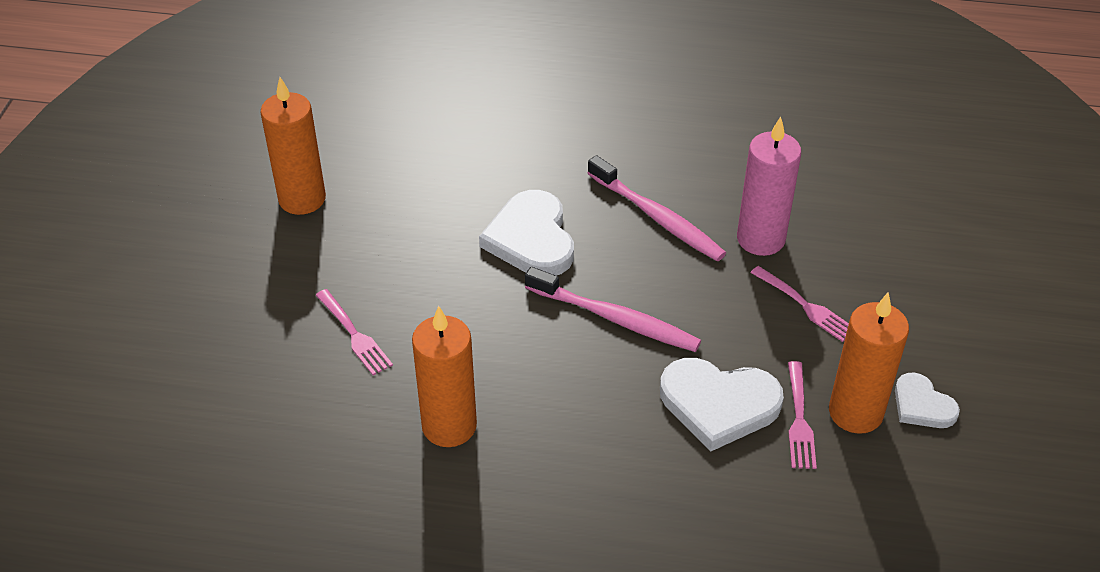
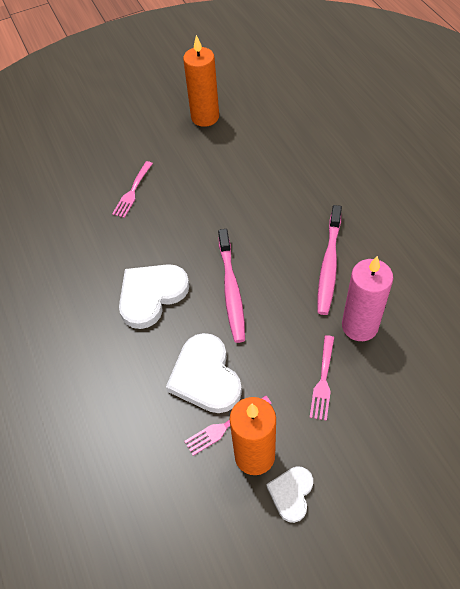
camera: 60 degrees right, 10 degrees up
(449, 426) = (101, 263): orange candle -> none
(531, 239) = (259, 219): white heart -> white heart (151, 295)

